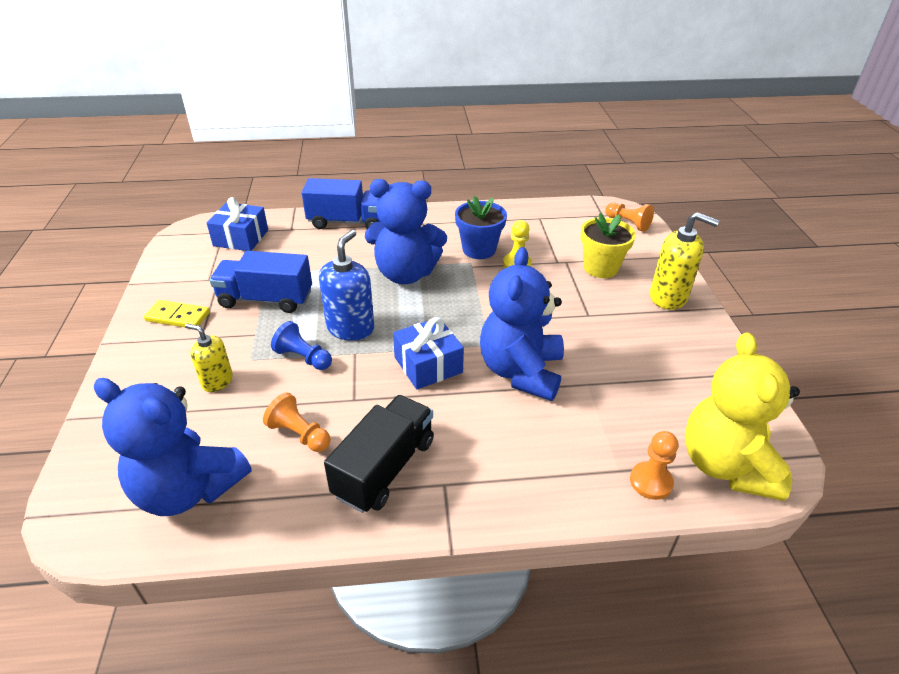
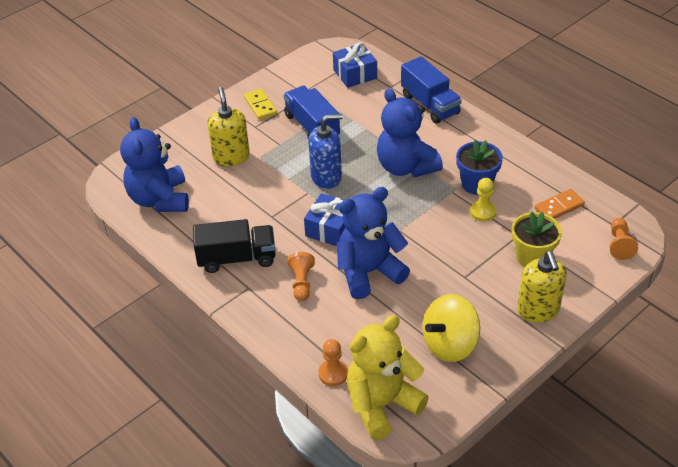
camera: 55 degrees right, 5 degrees up
(217, 381) = (231, 157): yellow soap dispenser -> yellow soap dispenser, size x1.59
(299, 434) = (227, 212): orange pawn -> orange pawn (301, 283)
(303, 358) = (282, 175): blue pawn -> none
(555, 227) = (559, 207): none -> orange domino
(671, 370) = (450, 344): none -> yellow spinning top

